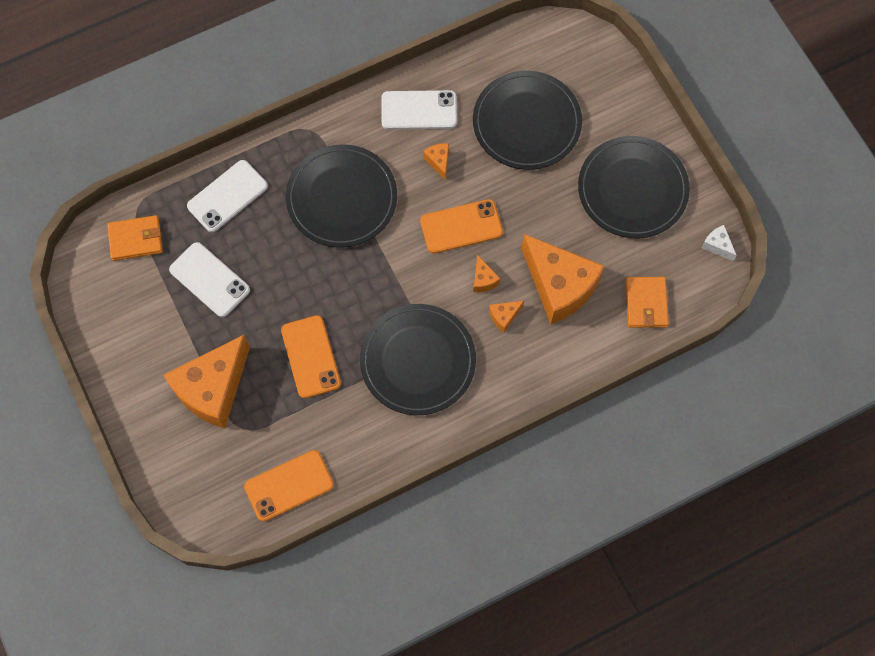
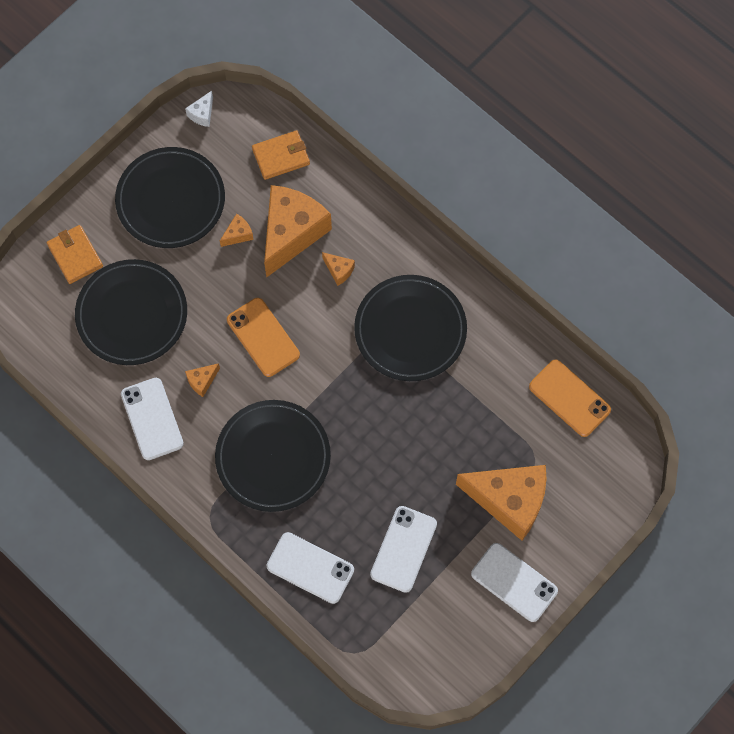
camera: 110 degrees left, 0 degrees up
(136, 239) = (389, 639): orange wallet -> orange wallet (75, 255)
(136, 364) = (514, 582): none -> white phone
(310, 357) = (443, 425): orange phone -> none
(483, 280) = (309, 300): orange cheese -> orange cheese (238, 234)

